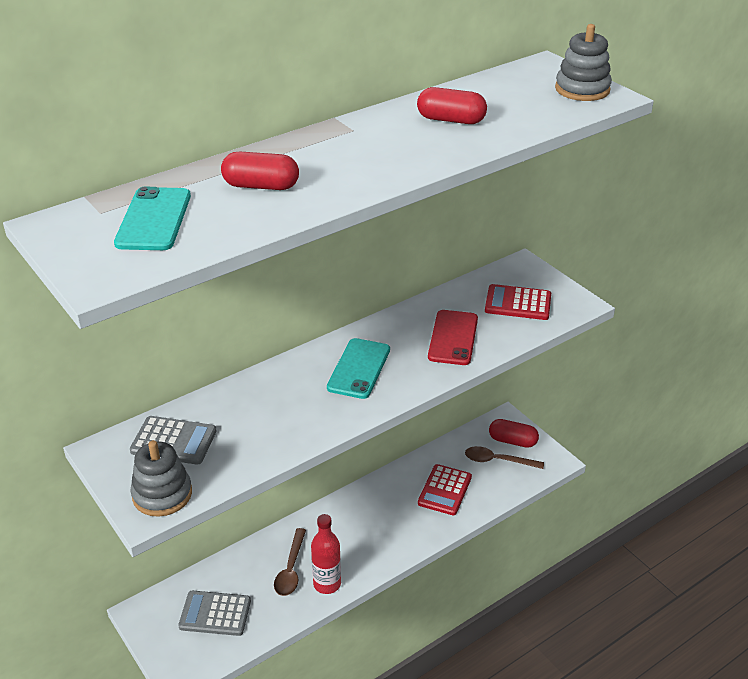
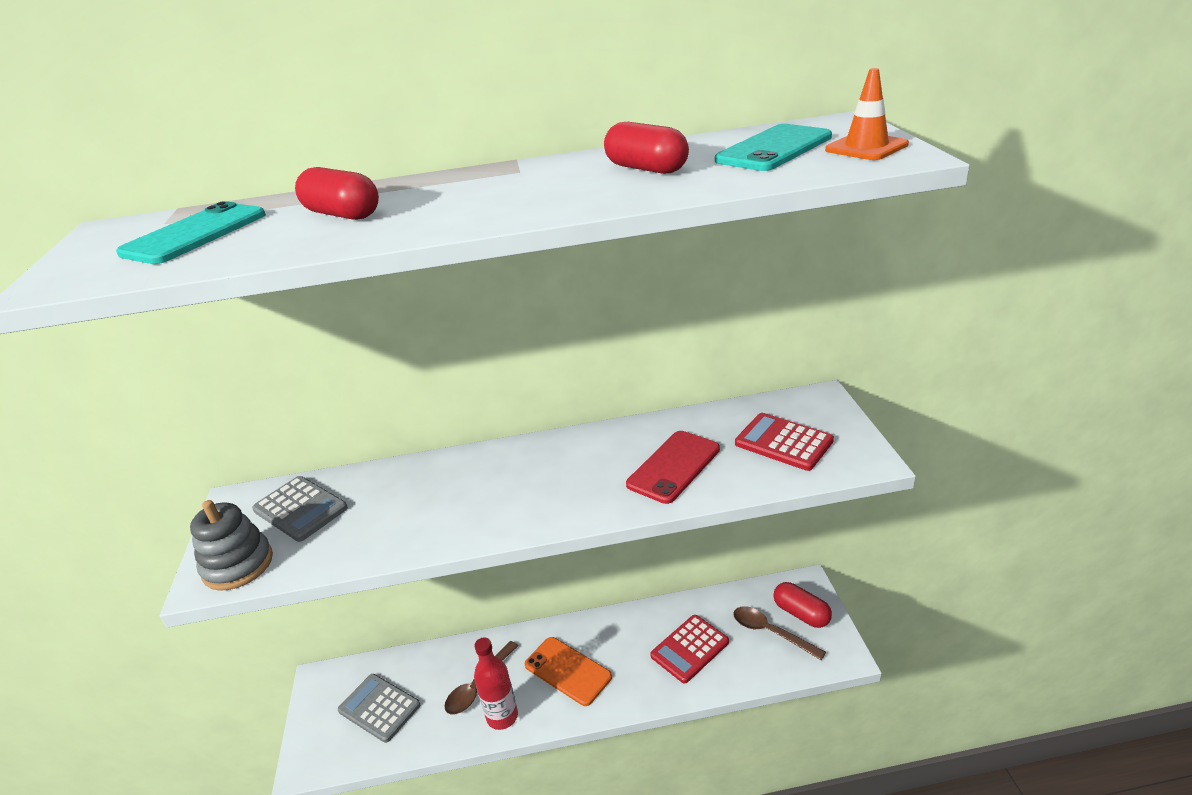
camera: 30 degrees right, 5 degrees down
(359, 368) = (541, 477): turquoise phone -> turquoise phone (774, 149)
(359, 535) = (568, 671): none -> orange phone
(582, 89) = (866, 147): grey stacking toy -> orange traffic cone

